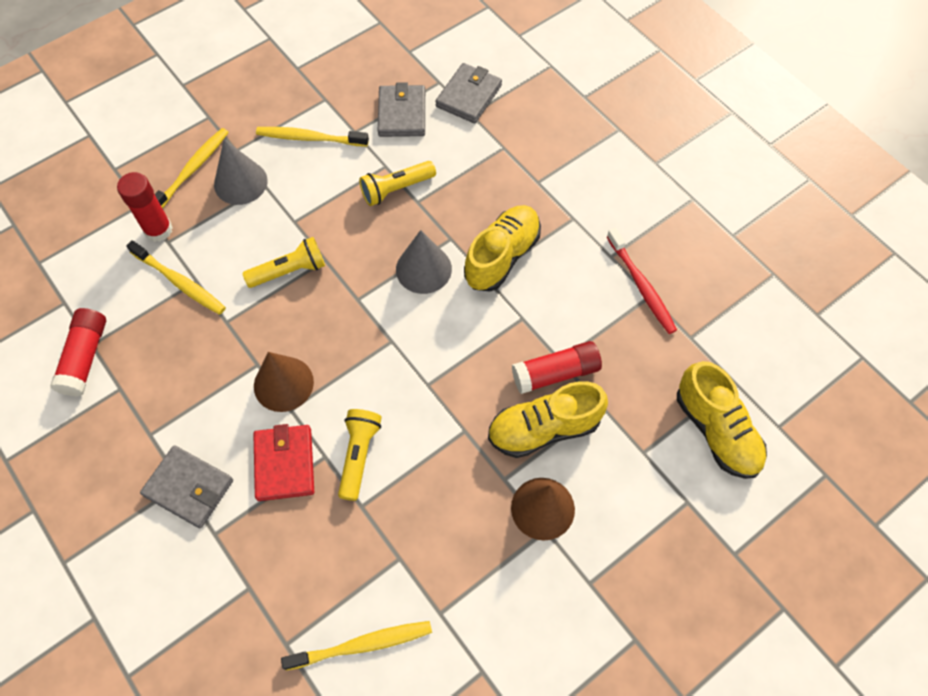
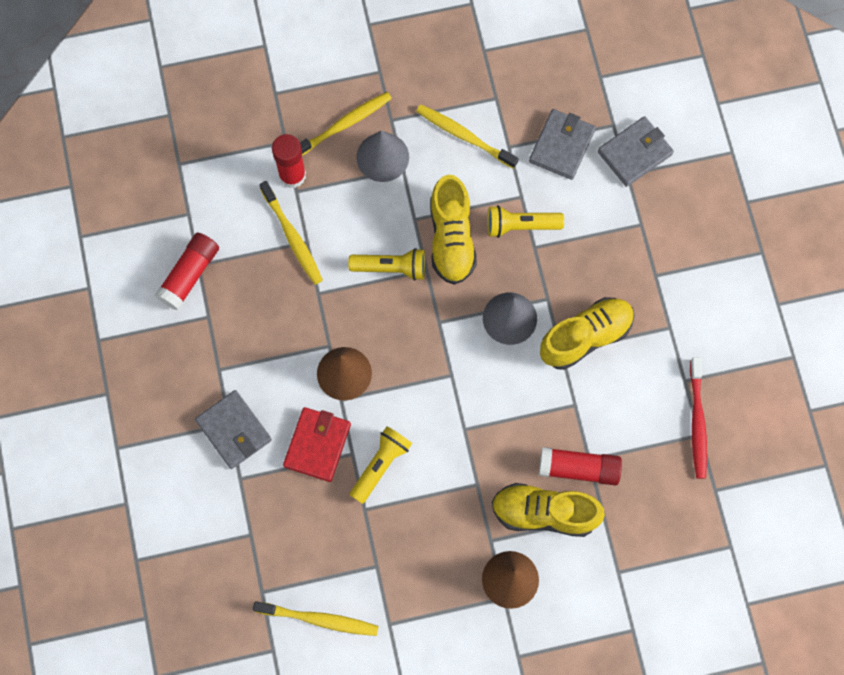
camera: 25 degrees right, 10 degrees up
(716, 430) = (690, 582): yellow shoe -> yellow shoe (451, 238)

